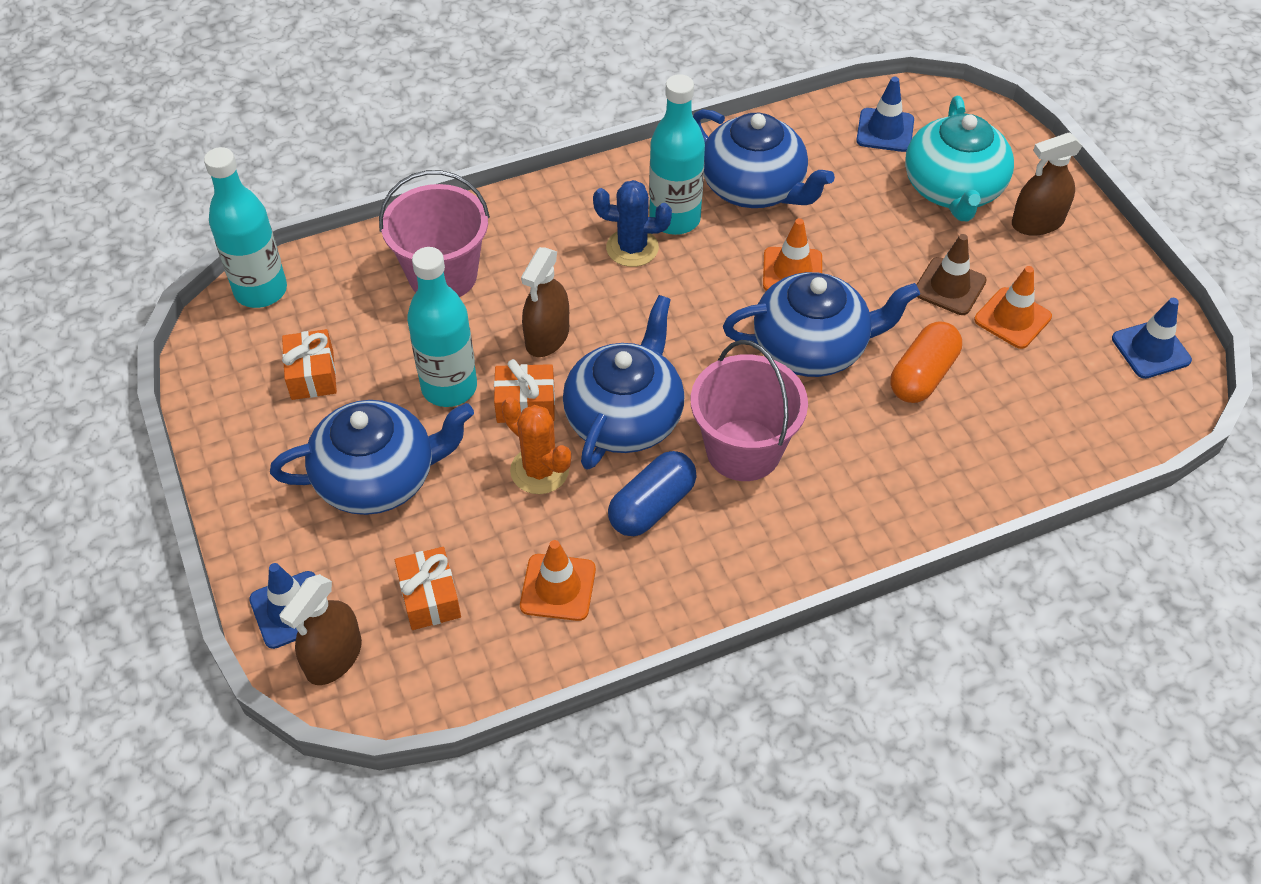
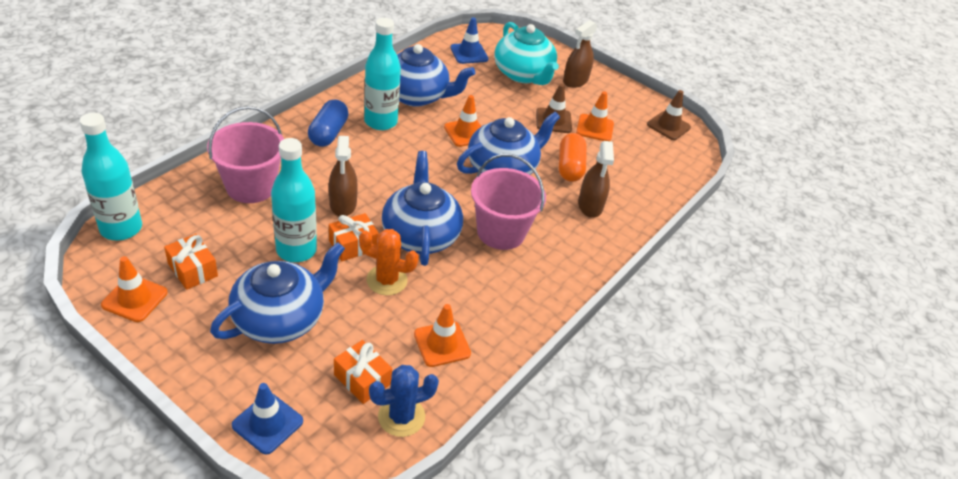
camera: 35 degrees left, 10 degrees down
(230, 392) = (134, 299): none -> orange traffic cone
(334, 657) = (318, 442): brown spray bottle -> brown spray bottle (590, 205)
(632, 248) = (365, 143): blue cactus -> blue cactus (401, 416)
(652, 506) = (469, 278): blue capsule -> blue capsule (328, 133)
(1151, 349) = (668, 126): blue traffic cone -> brown traffic cone

